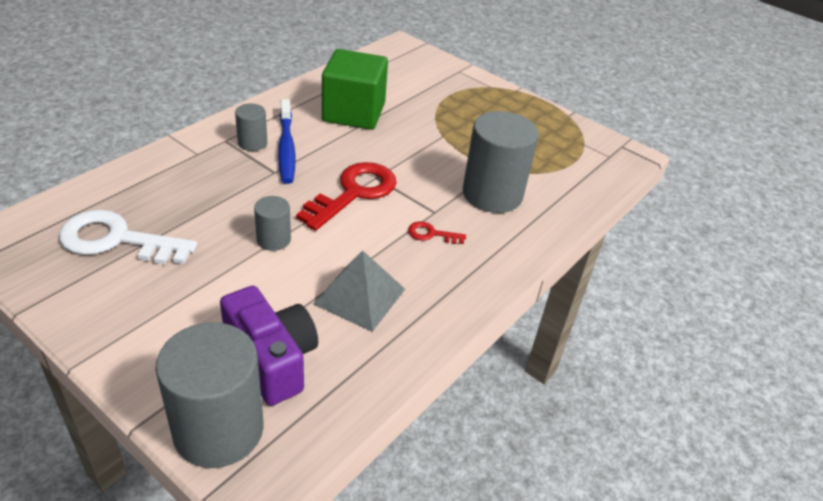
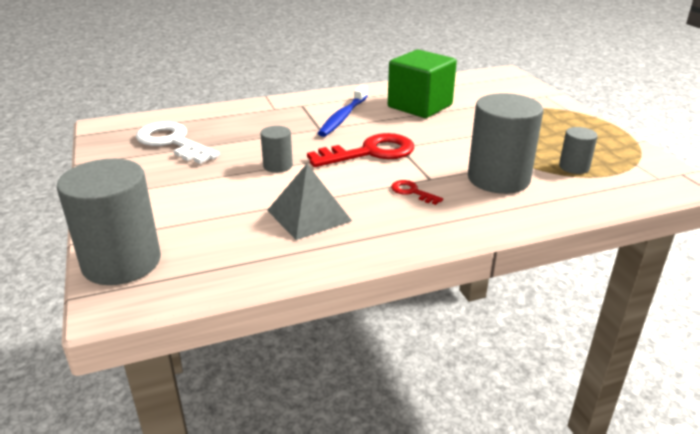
camera: 35 degrees right, 10 degrees down
(252, 143) = (320, 110): grey cylinder -> grey cylinder (574, 167)
(271, 359) = (201, 234): purple camera -> none

